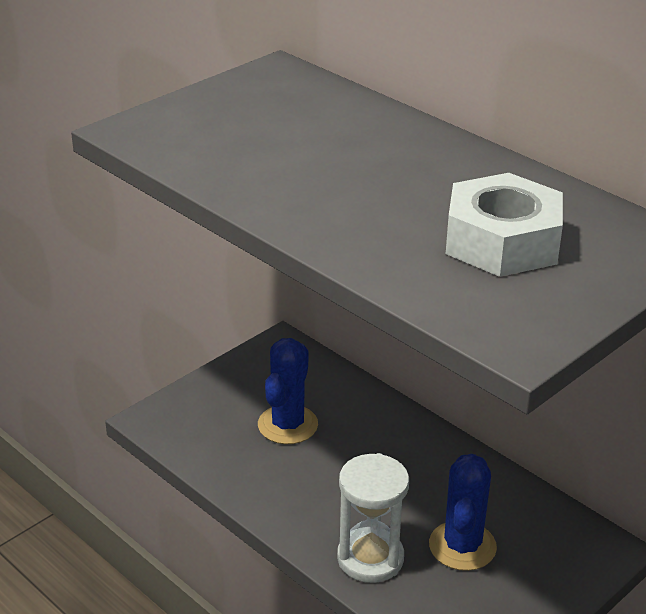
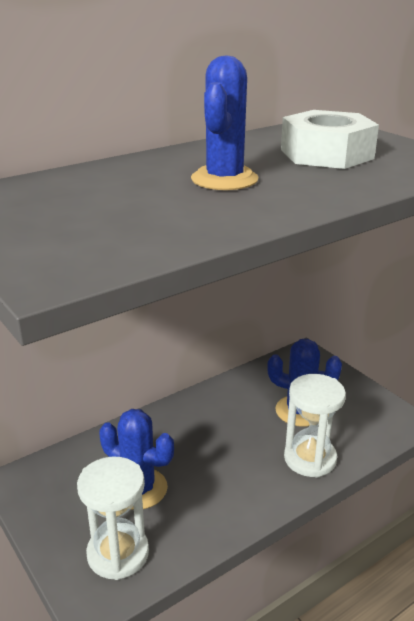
camera: 80 degrees left, 5 degrees down
(203, 425) = (118, 553): none -> white hourglass
(373, 181) = (224, 179): none -> blue cactus

